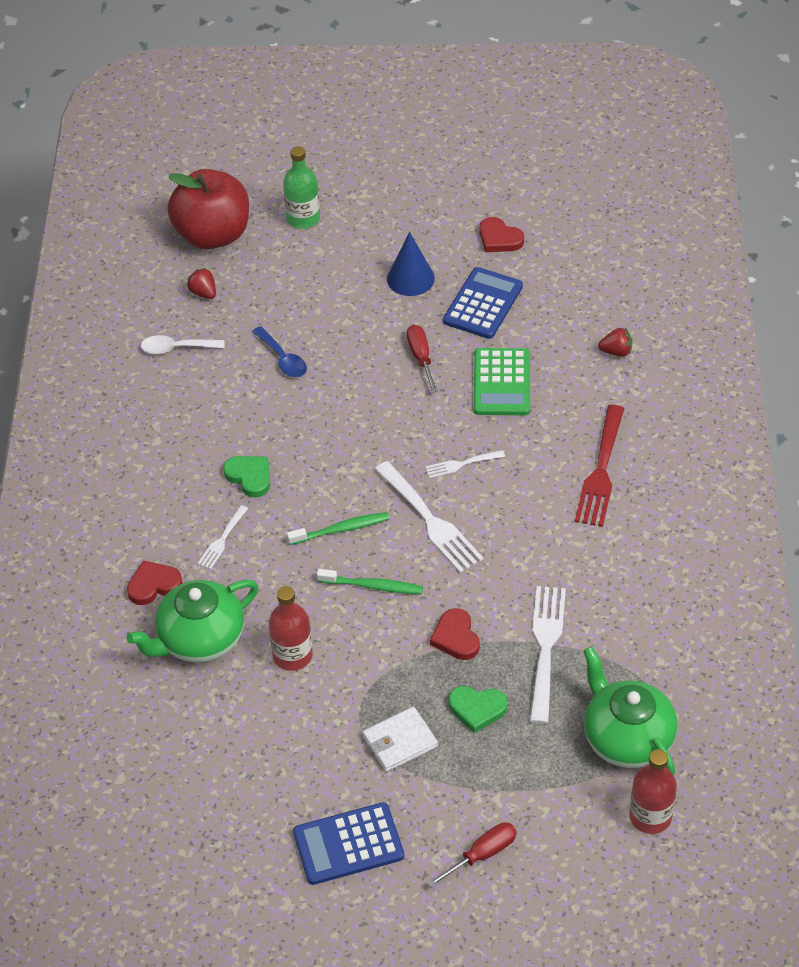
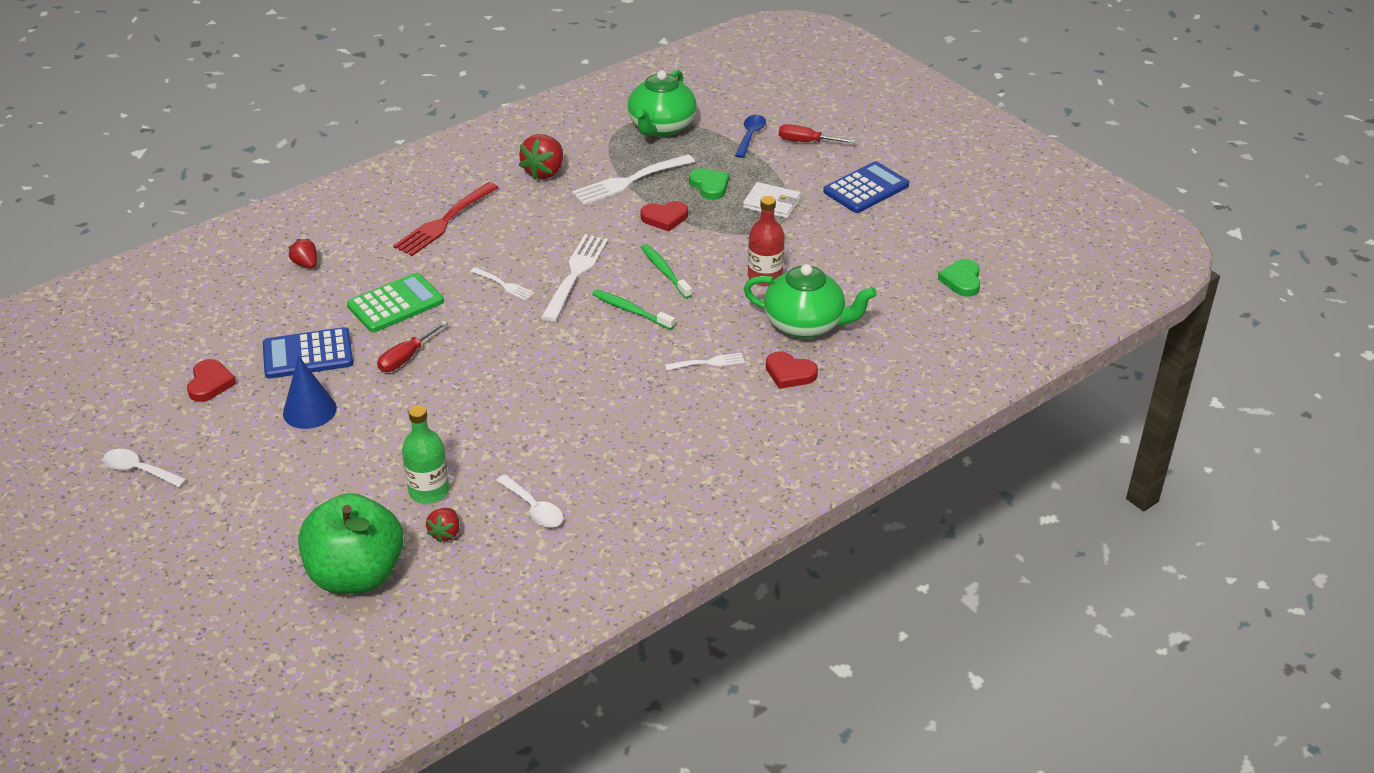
camera: 130 degrees left, 10 degrees down
(213, 235) = (356, 575): red apple -> green apple
(249, 477) = (632, 382): green heart -> green heart (961, 280)
(283, 359) = (483, 434): blue spoon -> blue spoon (750, 136)
(303, 218) = (279, 523): green bottle -> green bottle (429, 491)
(348, 844) = (866, 189): blue calculator -> blue calculator turned 75 degrees counterclockwise
(432, 172) = (139, 470): none -> white spoon
(456, 637) = (664, 218): red heart -> red heart turned 45 degrees clockwise
(601, 471) = (444, 222): red fork -> red fork turned 150 degrees clockwise
(623, 589) = (544, 172): none -> red strawberry
(650, 816) = (705, 100): red bottle -> none

